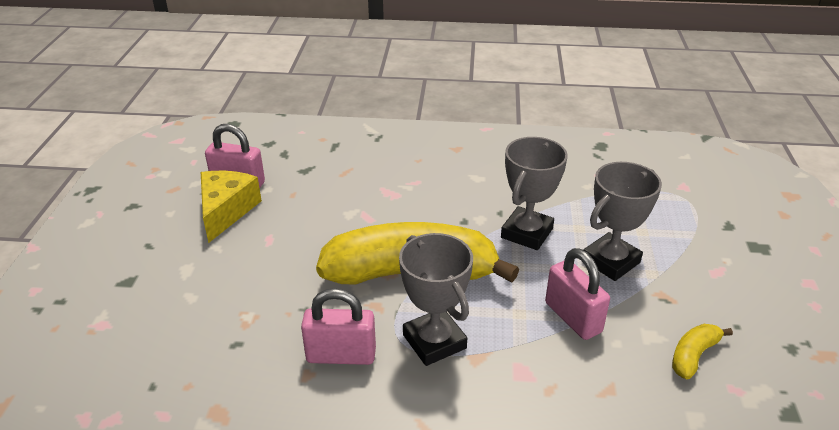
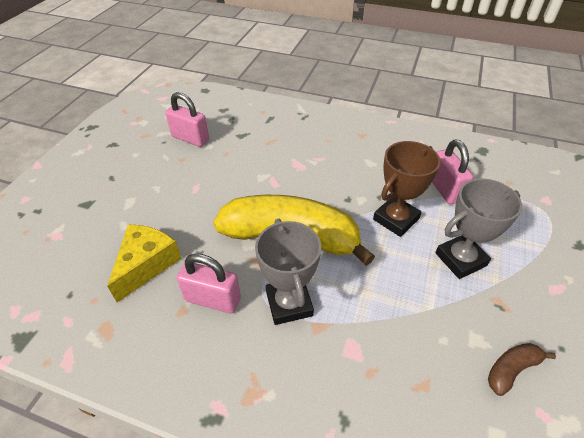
camera: 15 degrees right, 10 degrees up
(226, 211) = (174, 159): yellow cheese -> yellow cheese (147, 264)
(526, 233) = (396, 219): grey trophy -> brown trophy
(573, 317) = (412, 306): pink padlock -> pink padlock (444, 189)
(693, 356) = (511, 370): yellow banana -> brown banana

